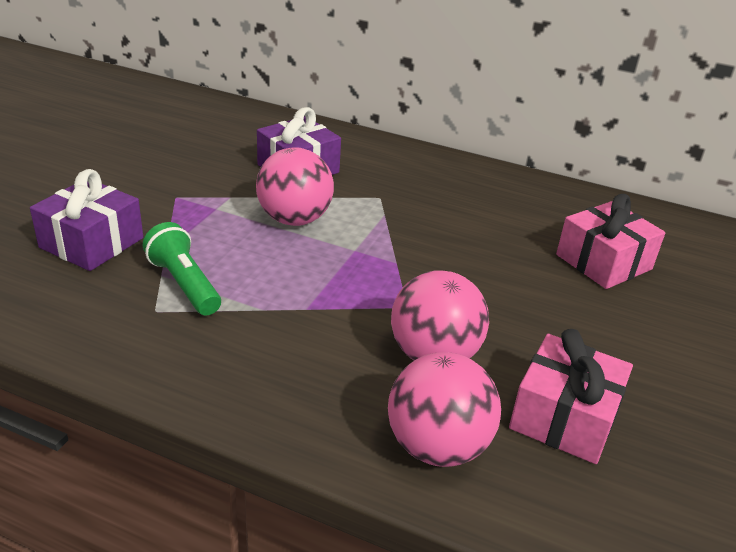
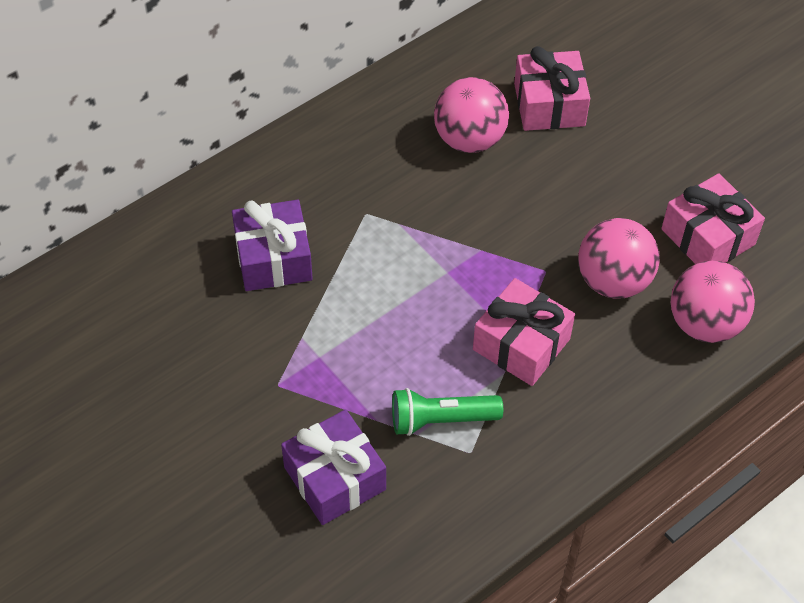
camera: 60 degrees left, 20 degrees up
(294, 219) = (373, 299): pink ball -> pink ball (469, 139)
(304, 311) = (521, 344): none -> pink gift

